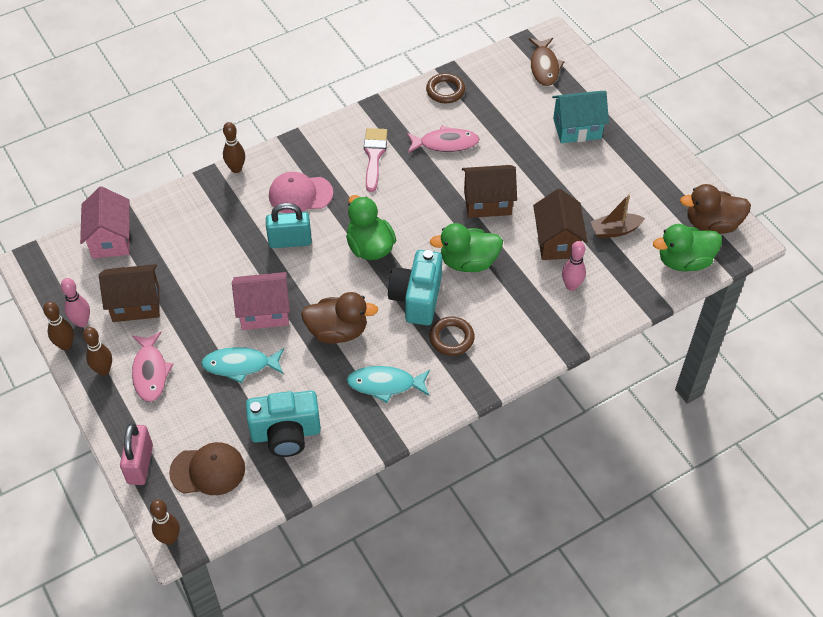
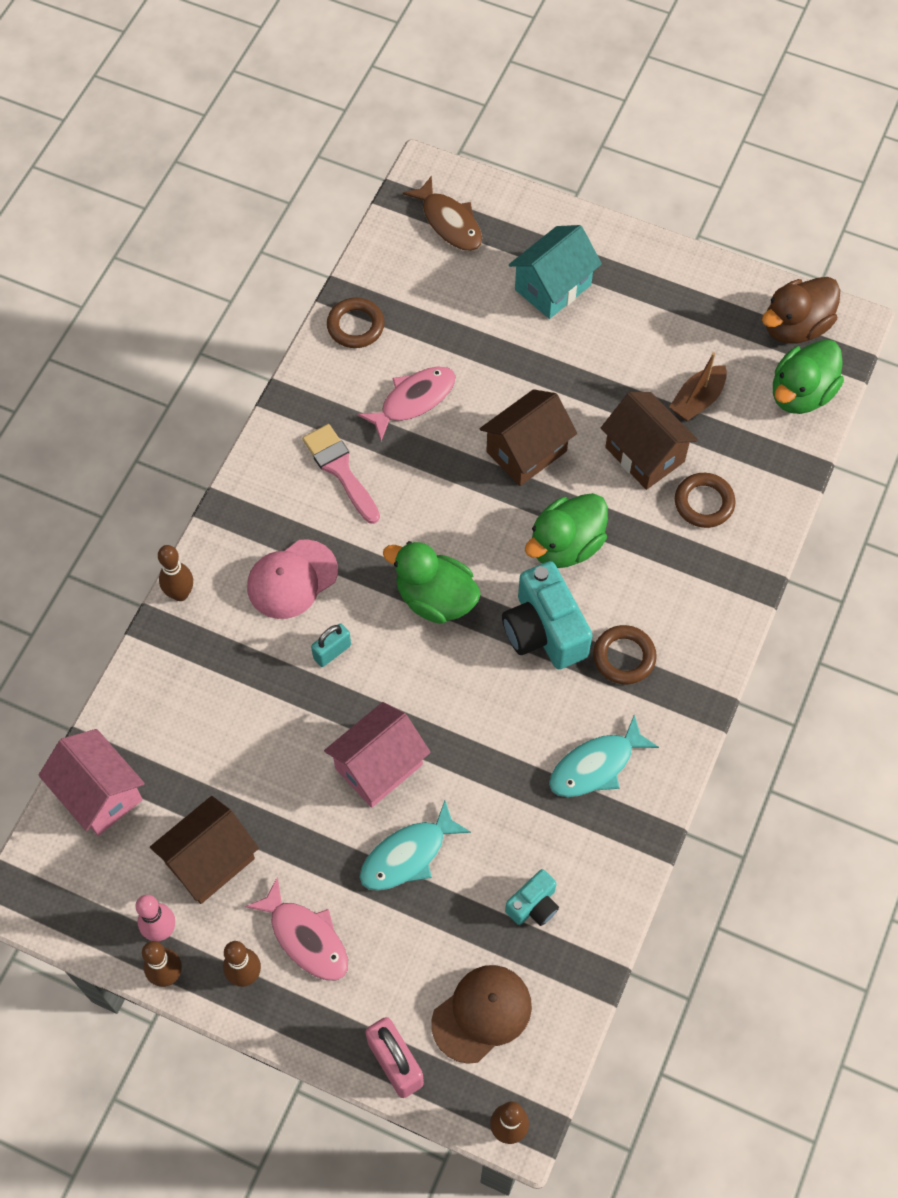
camera: 35 degrees left, 10 degrees up
(286, 434) = (533, 905): turquoise camera -> turquoise camera, size x0.53
(290, 241) = (332, 652): turquoise padlock -> turquoise padlock, size x0.62
(337, 331) = (487, 734): brown duck -> none
(571, 286) = (704, 503): pink bowling pin -> brown ring

